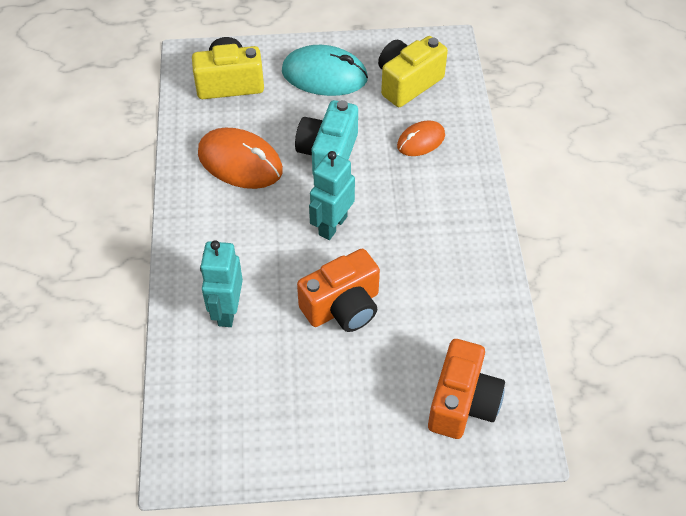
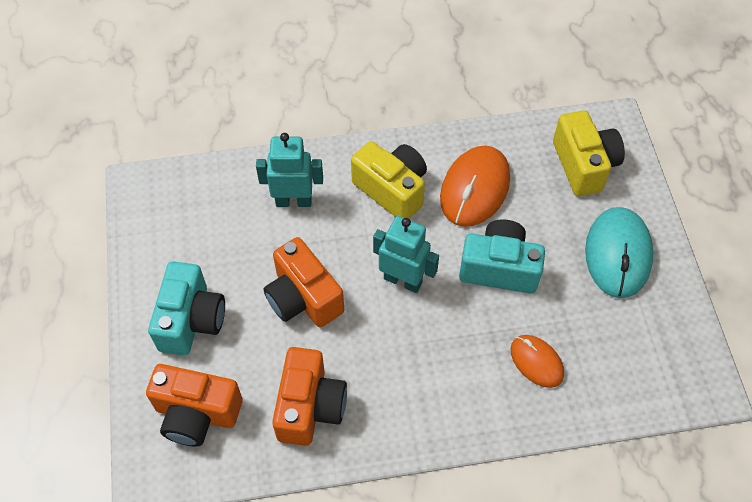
camera: 85 degrees right, 5 degrees up
(359, 408) = (191, 320): none -> turquoise camera
(408, 83) = (627, 343): yellow camera -> yellow camera (392, 190)
(457, 306) = (310, 406): none -> orange camera

